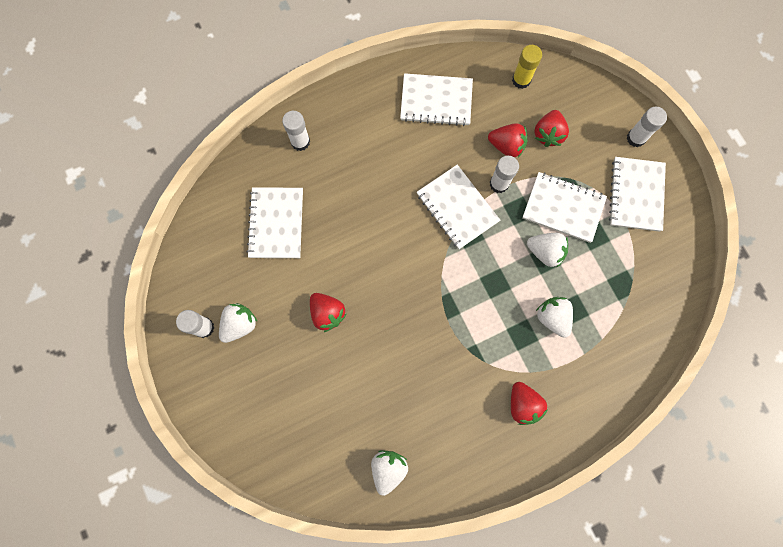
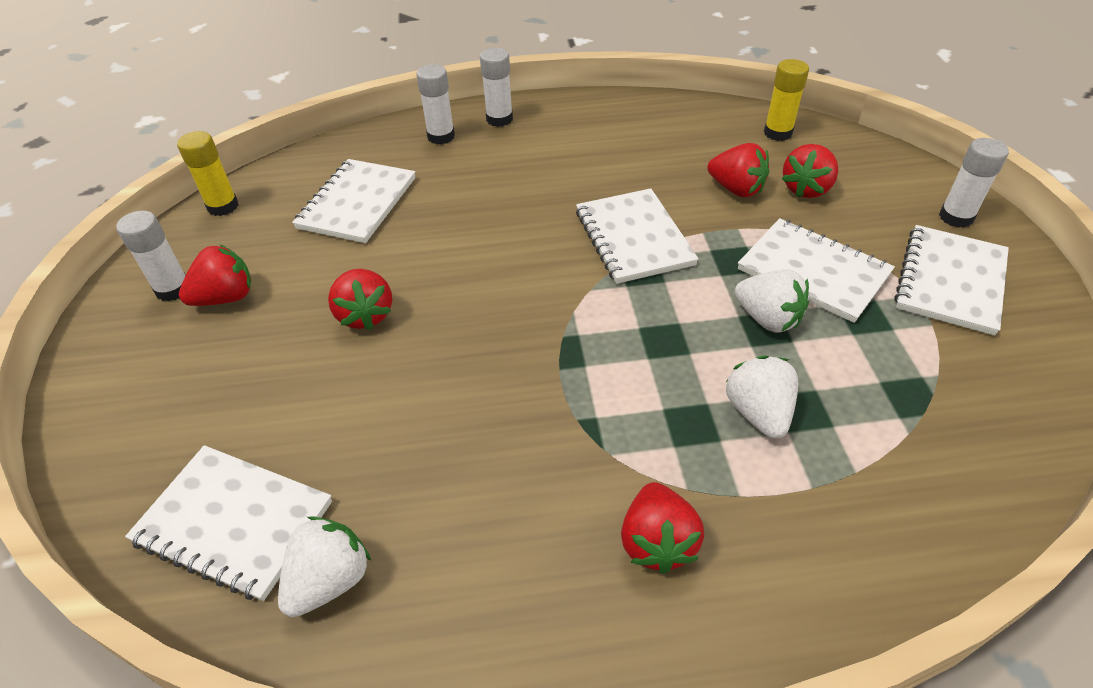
camera: 20 degrees right, 30 degrees down
(190, 251) = (223, 206): none -> yellow glue stick
(240, 324) = (226, 298): white strawberry -> red strawberry
(436, 101) = (646, 132): white notebook -> white notebook (234, 522)
(499, 184) = (711, 225): white glue stick -> white glue stick (499, 119)

